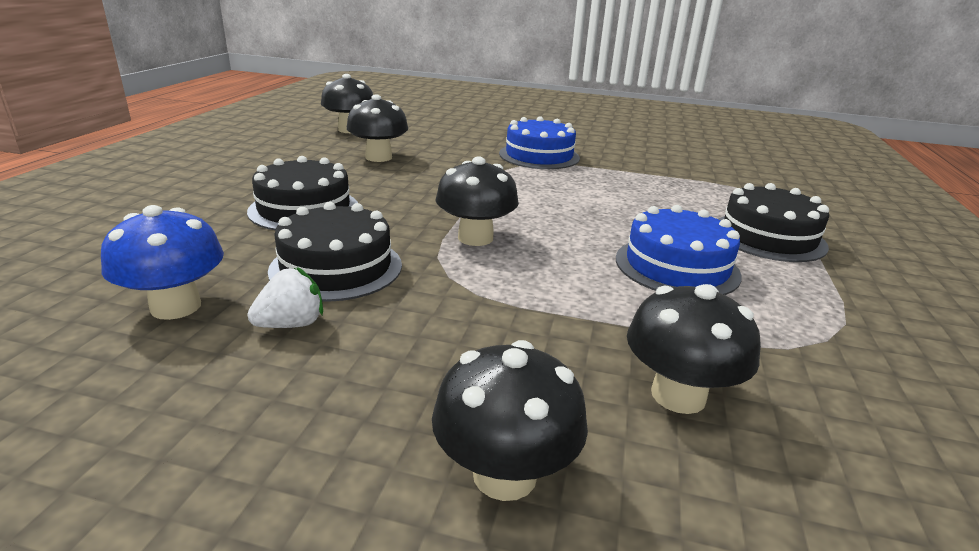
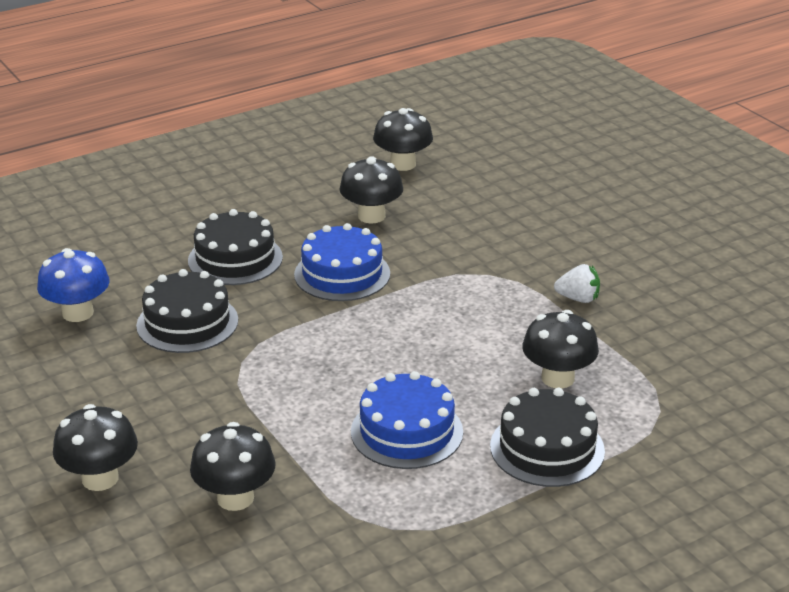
camera: 45 degrees right, 5 degrees up
(291, 324) = (115, 353): white strawberry -> white strawberry (578, 298)
(475, 238) = (308, 338): black mushroom -> black mushroom (557, 378)
(539, 156) = (526, 268): blue cake -> blue cake (342, 274)

